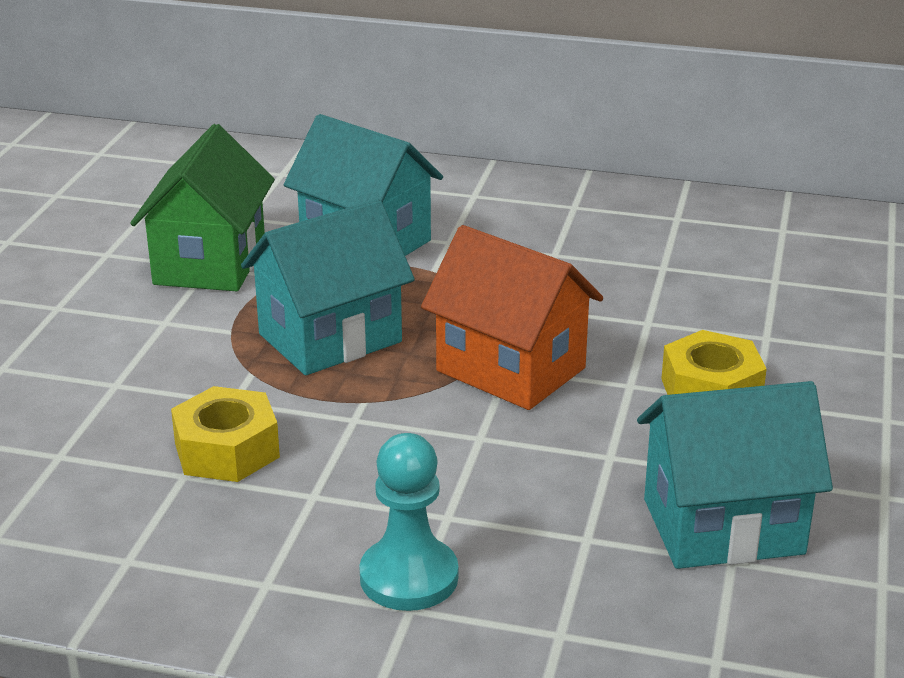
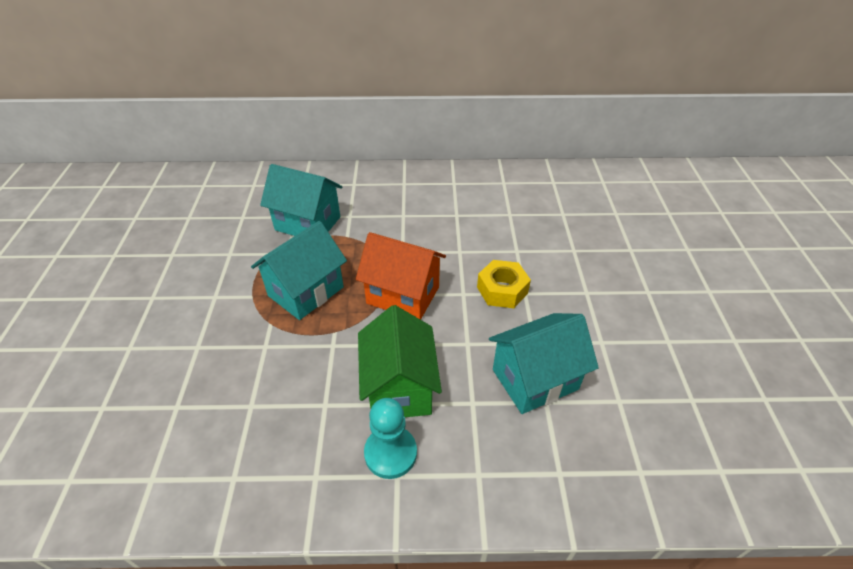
camera: 15 degrees left, 15 degrees up
(210, 263) = (230, 251): green house -> green house (399, 387)
(227, 450) = (270, 382): yellow nut -> none

